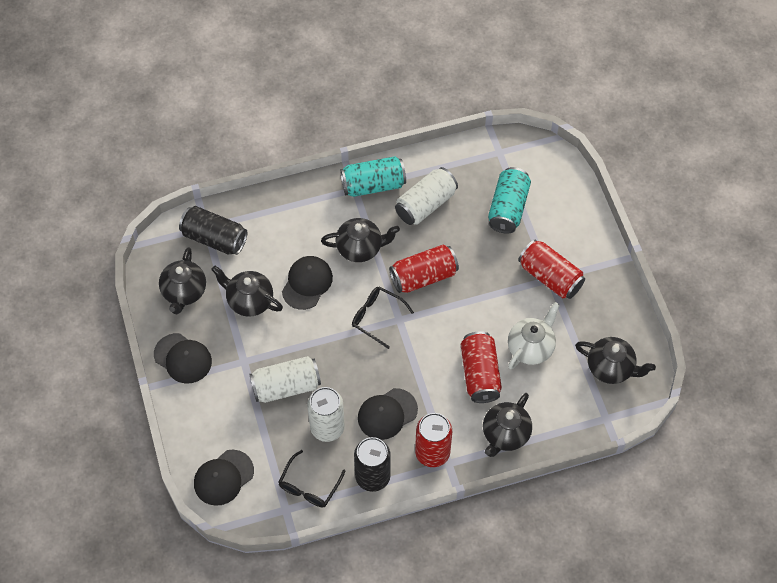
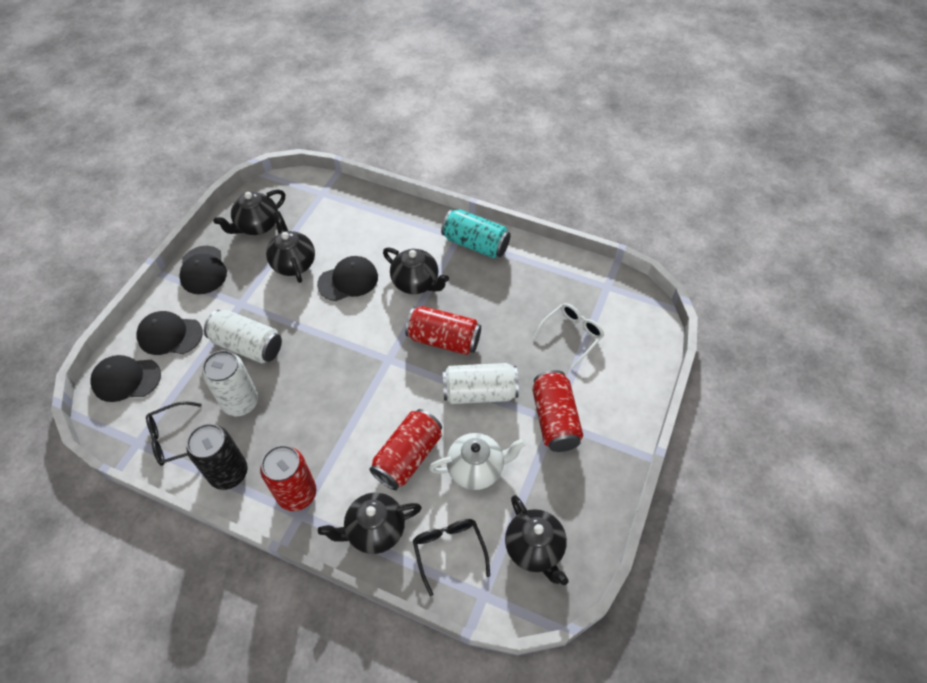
camera: 40 degrees right, 5 degrees down
(214, 238) = (319, 204): black can -> none
(377, 317) = (373, 344): black glasses -> black glasses (449, 551)
(387, 414) = (297, 429): black cap -> black cap (170, 335)
(426, 204) = (503, 286): white can -> white can (479, 392)
(508, 208) = (571, 335): turquoise can -> white glasses

